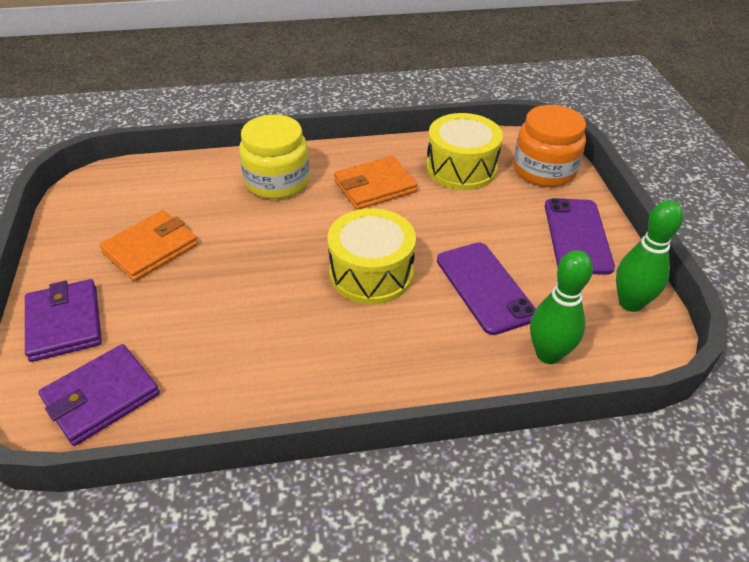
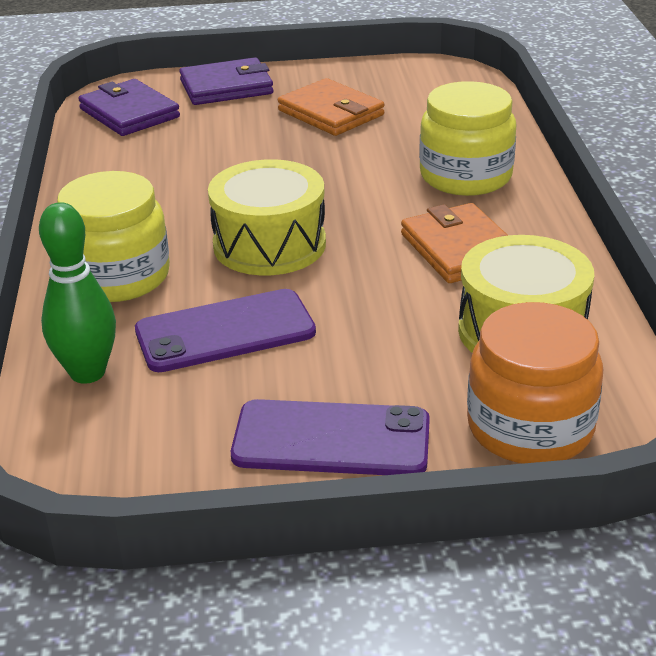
camera: 95 degrees right, 10 degrees down
(422, 356) = (118, 277): none -> yellow jar
(630, 303) = (160, 471): green bowling pin -> none

